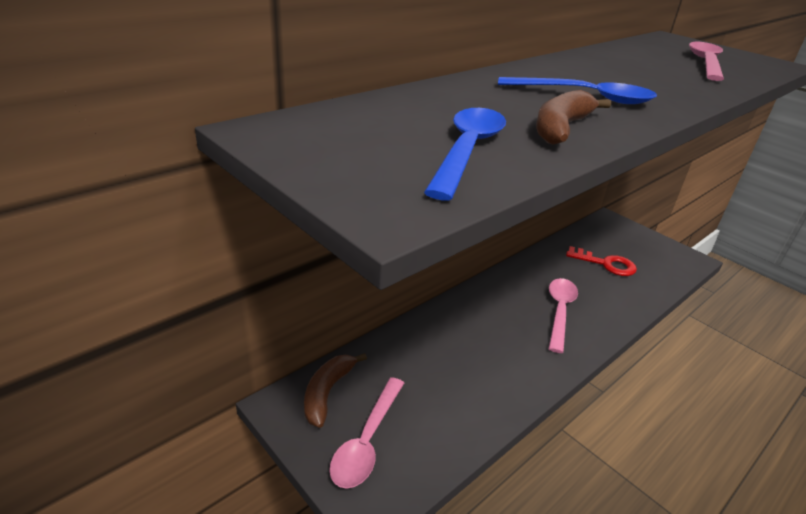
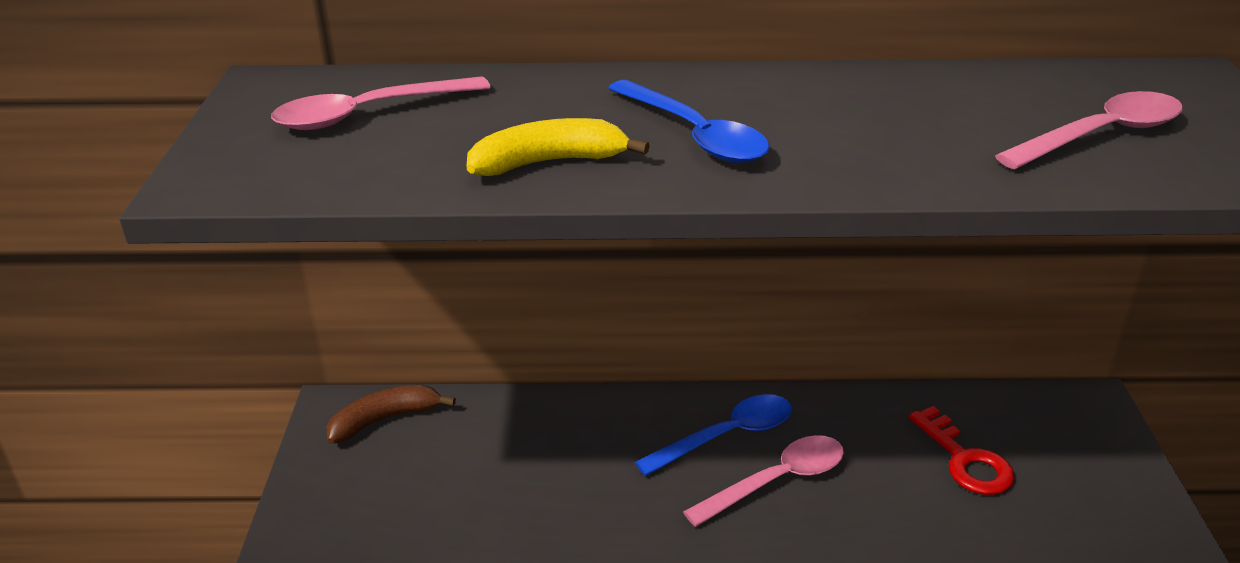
camera: 45 degrees right, 0 degrees up
(366, 441) = (360, 483): pink spoon -> pink spoon (367, 114)
(468, 150) = (388, 154): blue spoon -> blue spoon (727, 436)
(561, 128) = (549, 162): brown banana -> yellow banana

